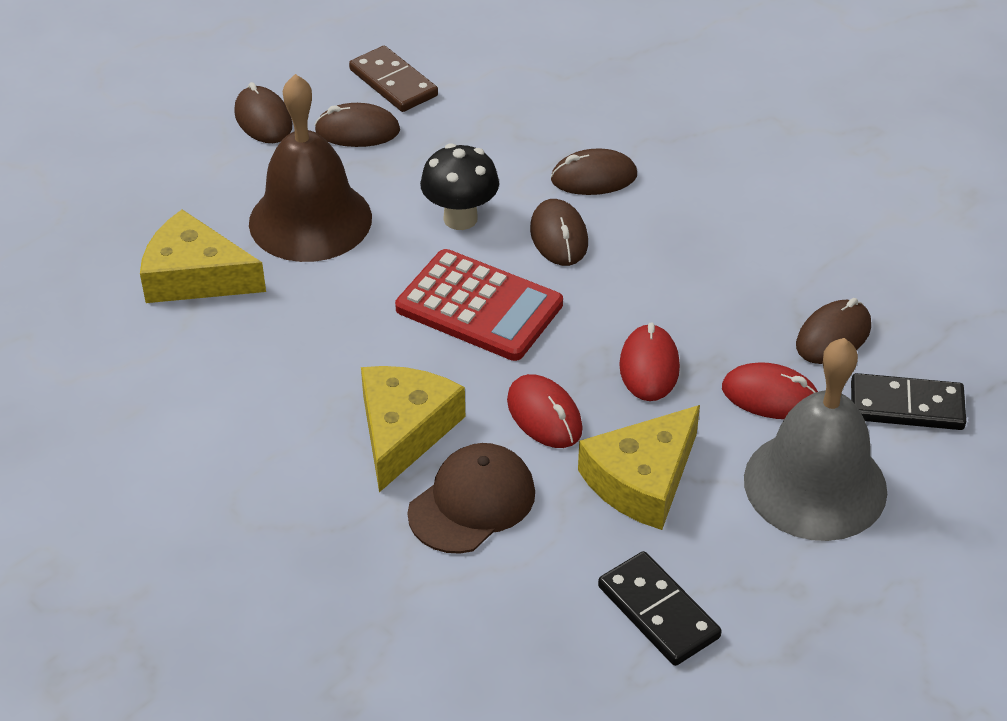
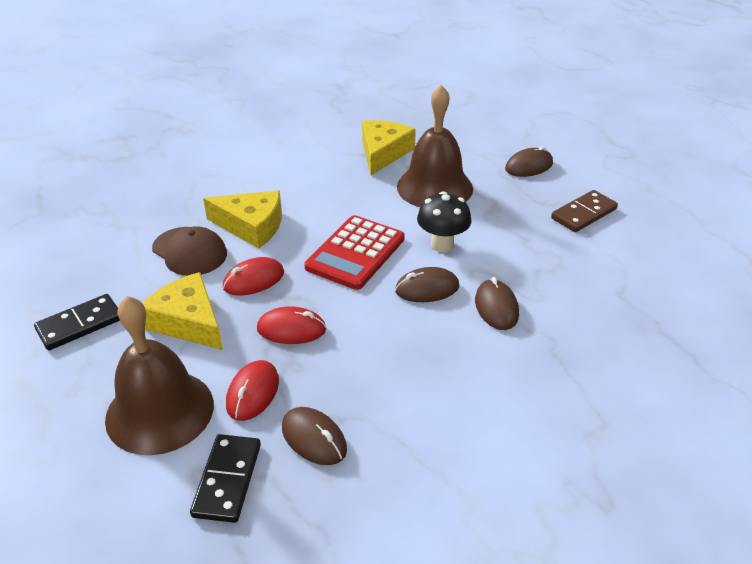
camera: 90 degrees right, 5 degrees down
(357, 131) = (526, 201): brown mouse -> none
(815, 484) = (160, 411): grey bell -> brown bell

